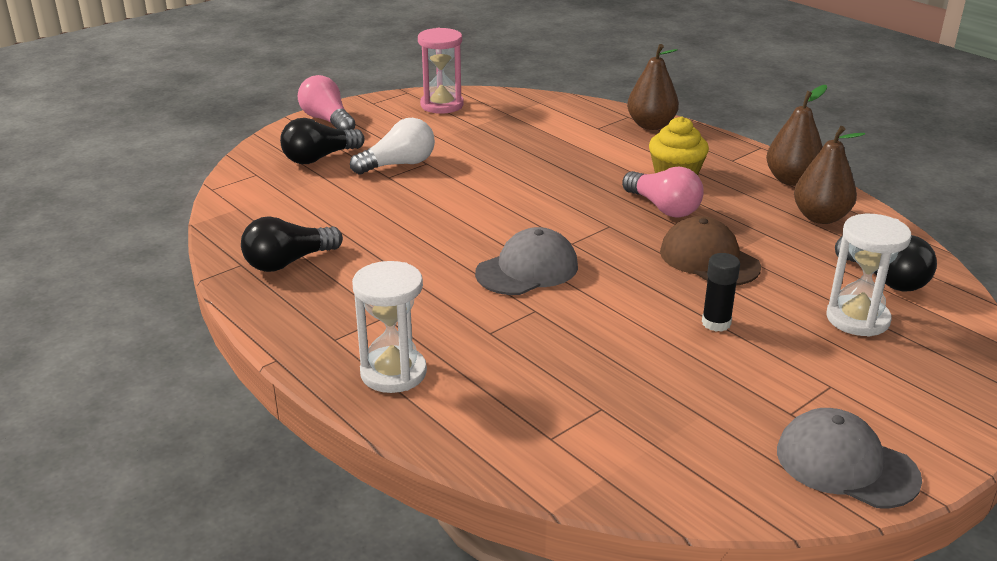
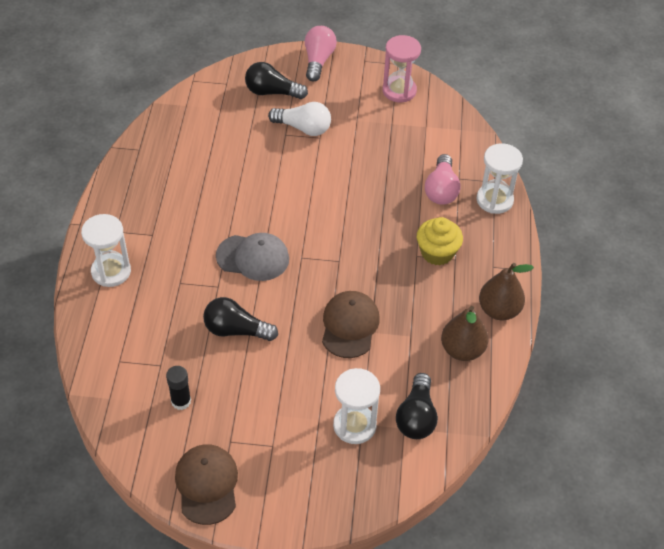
camera: 45 degrees right, 20 degrees up
(288, 262) = (159, 164): black light bulb -> black light bulb (236, 330)
(651, 125) = (494, 200): brown pear -> white hourglass
(663, 208) = (388, 271): pink light bulb -> pink light bulb (441, 190)
(716, 323) = (283, 366): black glue stick -> black glue stick (181, 401)
(846, 464) = (207, 485): grey cap -> brown cap

